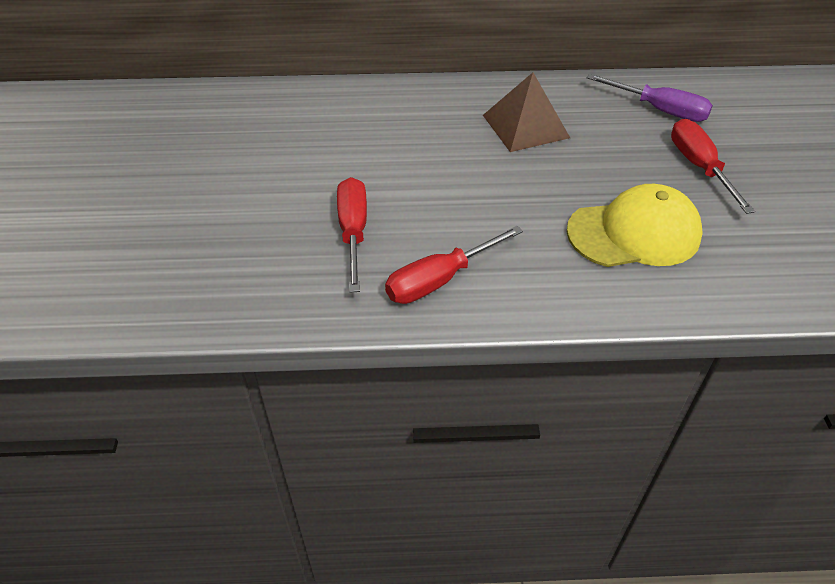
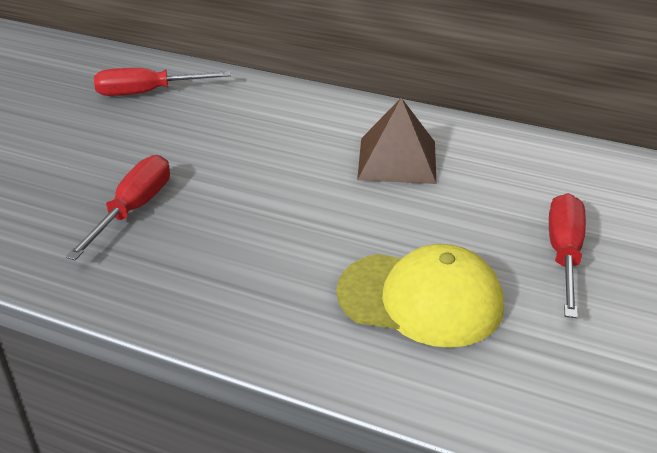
camera: 25 degrees right, 10 degrees down
(440, 280) = (171, 278): red screwdriver -> red screwdriver (147, 93)
(659, 110) = (568, 183): purple screwdriver -> none

